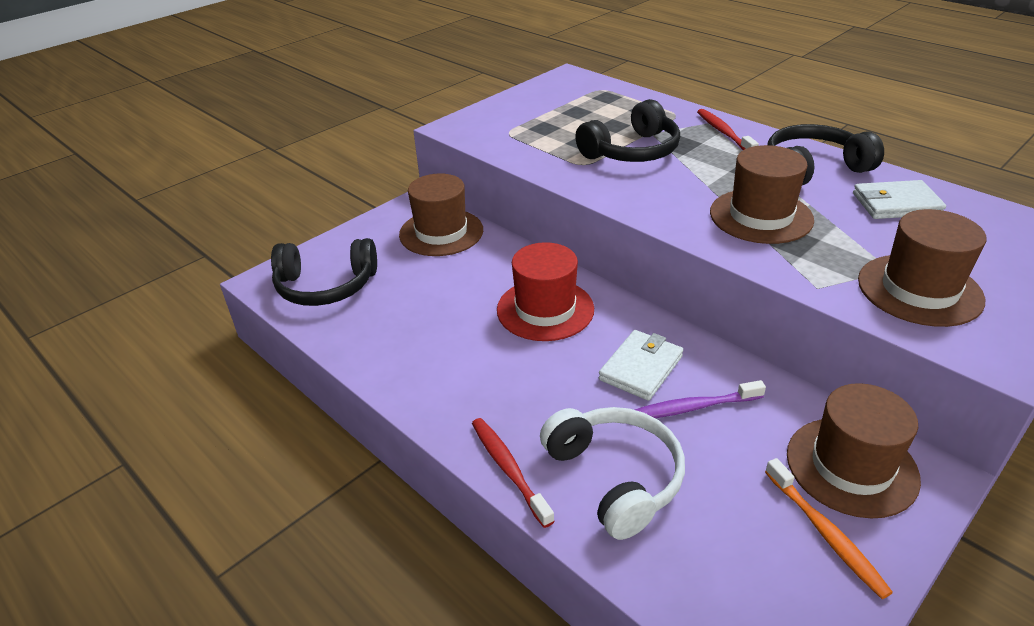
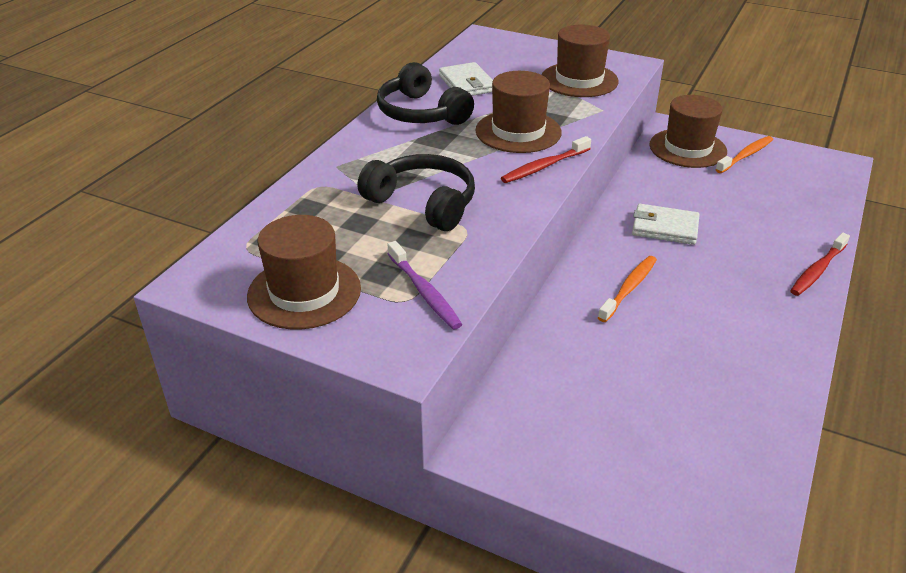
camera: 110 degrees left, 0 degrees up
(326, 286) = (709, 475): black headphones -> none
(441, 232) = (539, 402): brown hat -> brown hat (304, 292)
(545, 309) = (629, 288): red hat -> orange toothbrush
(615, 477) = (778, 225): white headphones -> none
(692, 407) = (687, 202): purple toothbrush -> purple toothbrush (424, 292)
(724, 133) = (359, 156): red toothbrush -> red toothbrush (544, 166)

